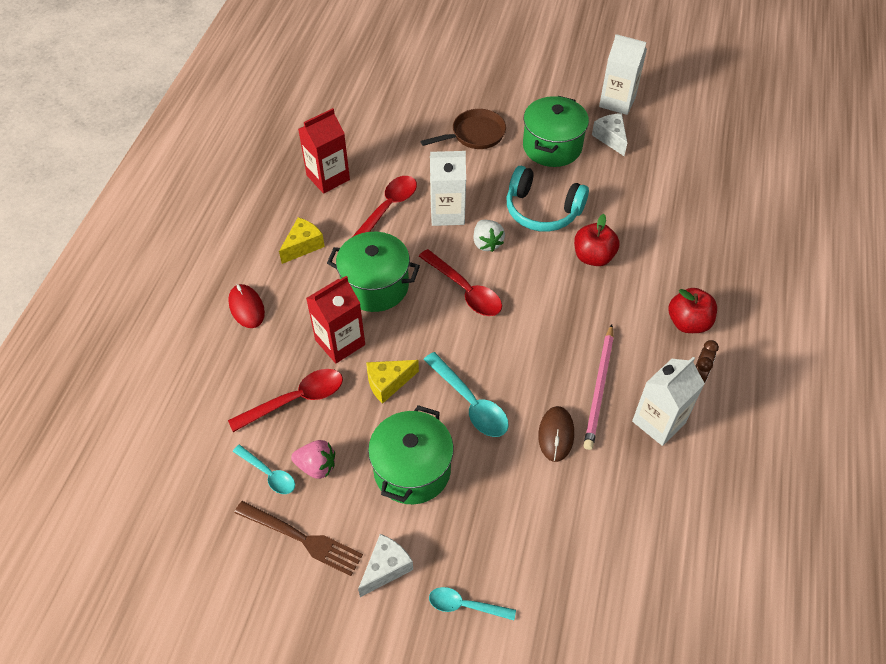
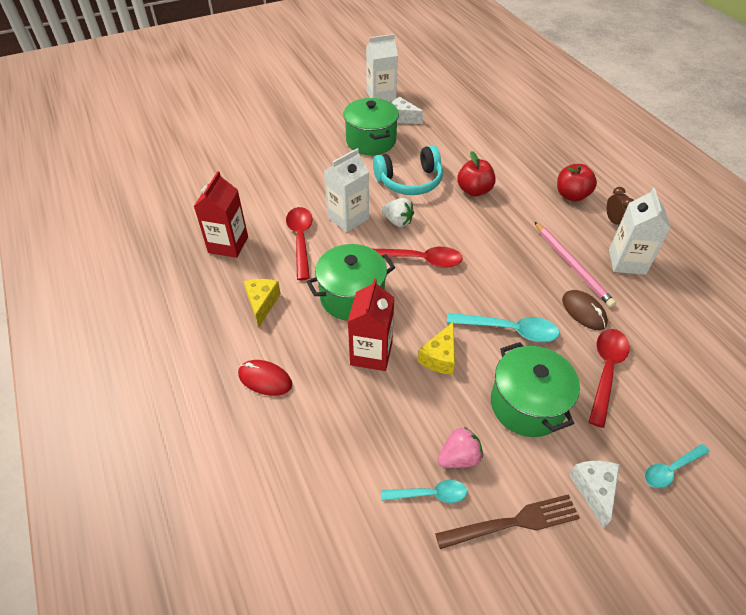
camera: 40 degrees left, 5 degrees down
(296, 400) = (385, 420): red spoon -> red spoon (606, 371)
(475, 134) = (309, 159): brown pan -> none

